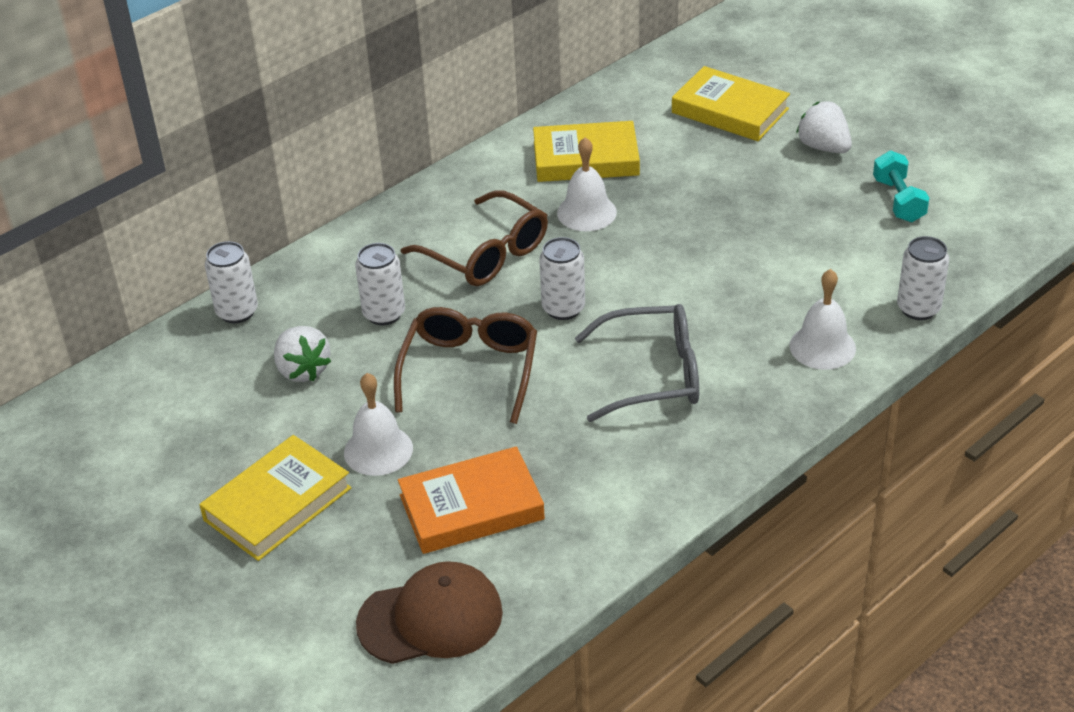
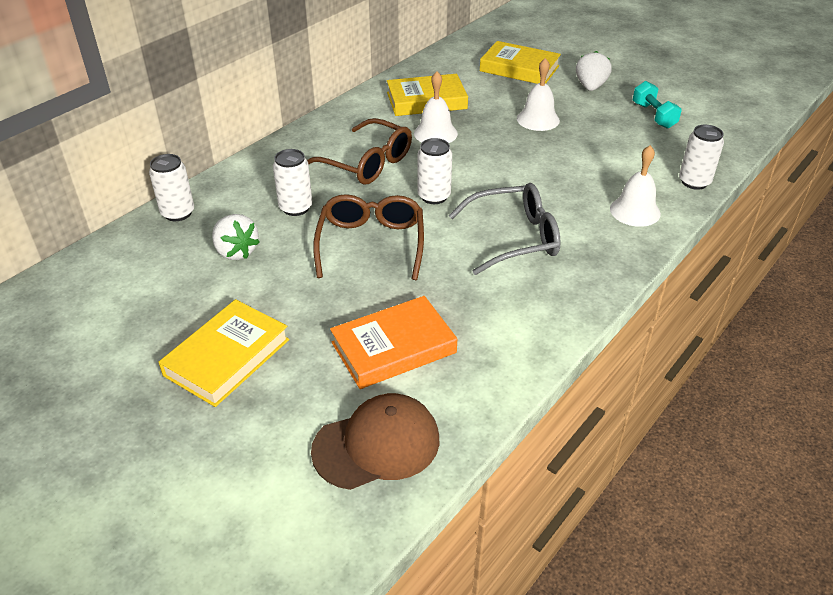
camera: 10 degrees left, 0 degrees up
(378, 450) = (307, 308): white bell -> white bell (538, 119)
(823, 147) = (590, 87): white strawberry -> white strawberry turned 60 degrees clockwise

